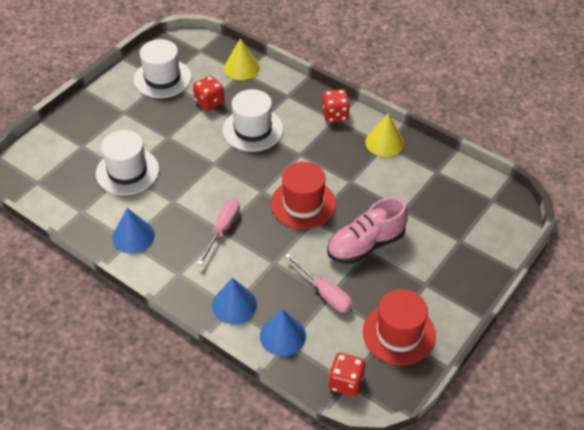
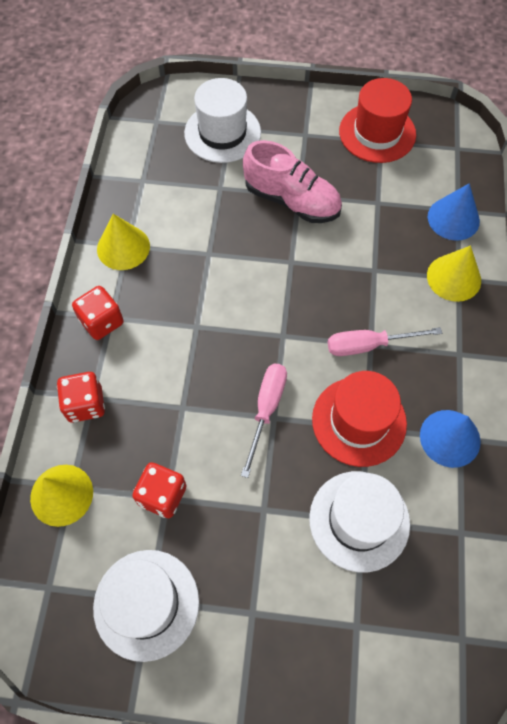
camera: 120 degrees left, 15 degrees up
(234, 305) = (454, 277): blue cone -> yellow cone
(253, 130) = (185, 405): white hat -> white hat (222, 133)
(303, 204) = (274, 283): red hat -> red hat (359, 421)
(324, 293) = (378, 208): pink screwdriver -> pink screwdriver (266, 409)
(346, 382) = (458, 149): red dice -> red dice (85, 404)

